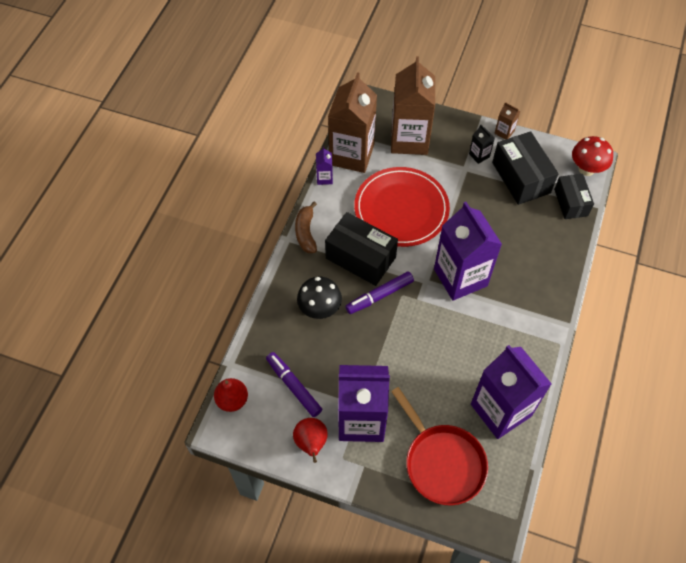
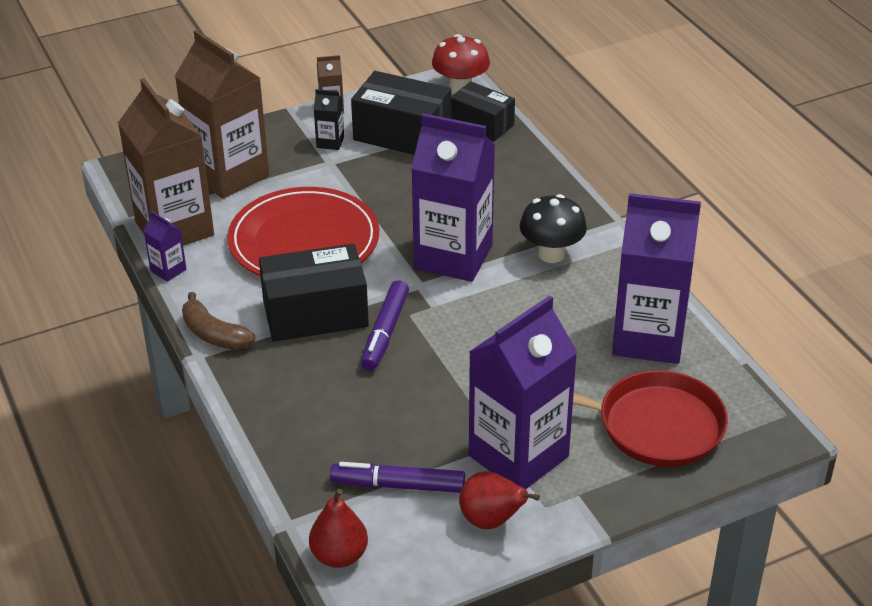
camera: 45 degrees left, 20 degrees down
(320, 309) = (330, 392): black mushroom -> black mushroom (551, 254)

